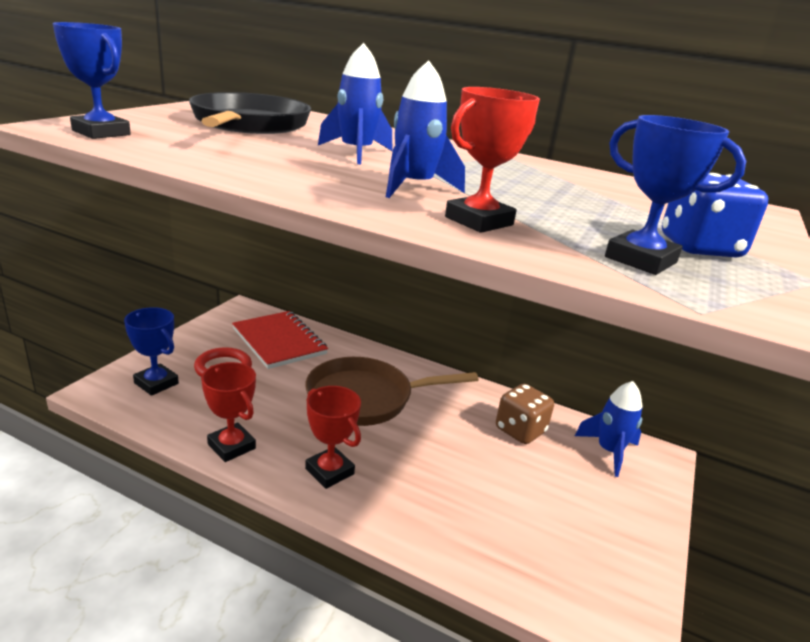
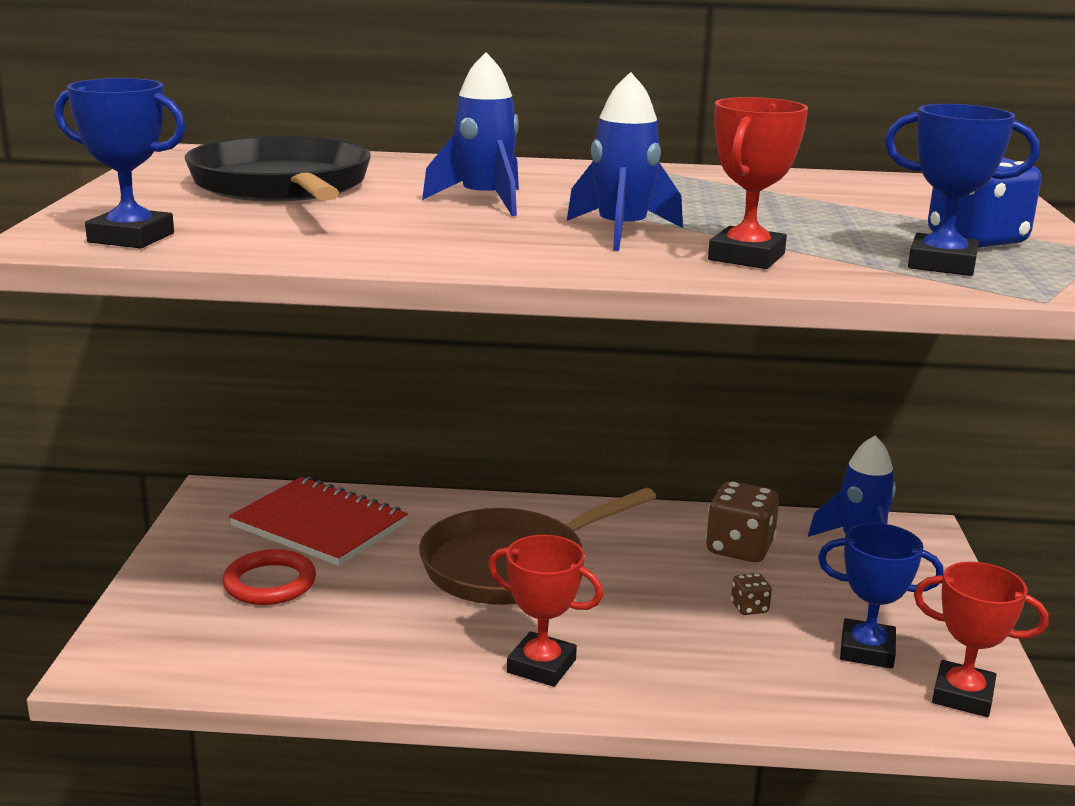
camera: 20 degrees left, 5 degrees down
(156, 383) = (187, 631): blue trophy -> blue trophy (867, 650)
(231, 446) = (381, 676): red trophy -> red trophy (962, 695)
(496, 475) = (749, 608): none -> brown dice

